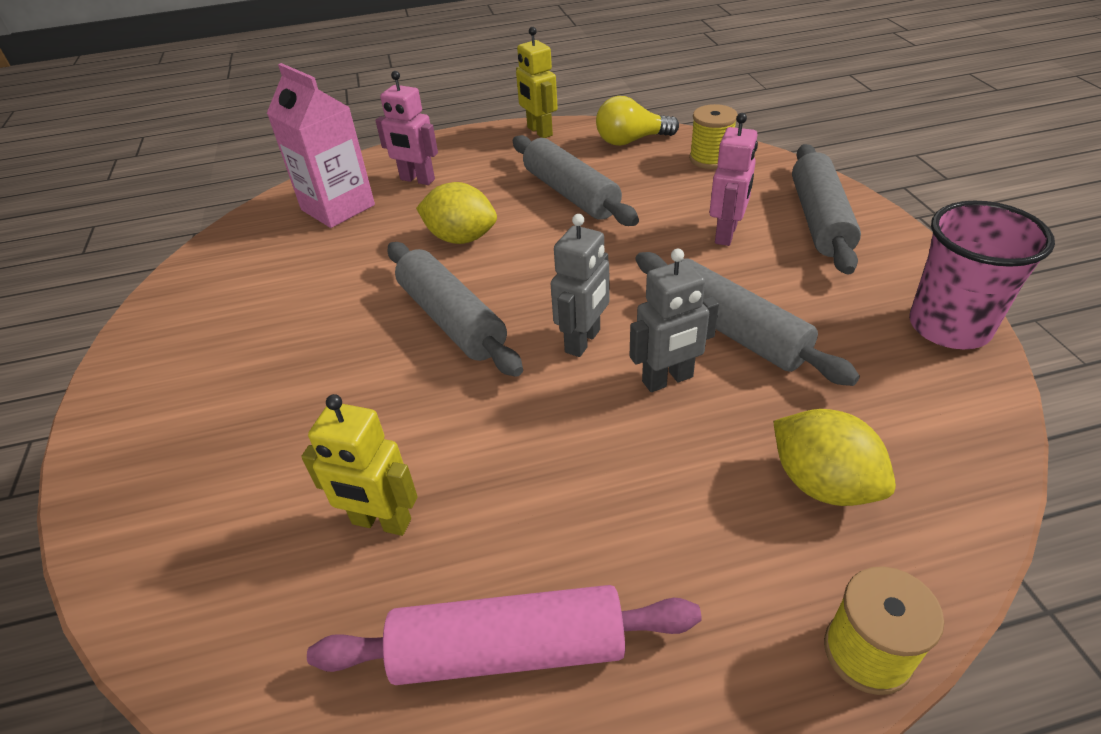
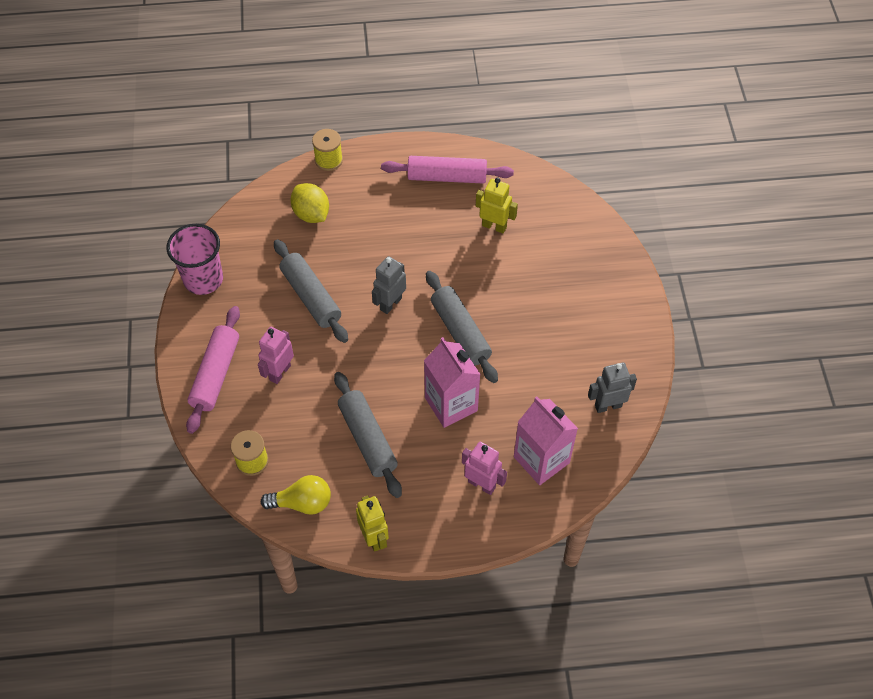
camera: 175 degrees left, 15 degrees up
(461, 238) = (451, 404): yellow lemon -> pink carton
(668, 380) = (355, 273): grey robot -> grey robot (608, 405)
(820, 220) = (215, 374): grey rolling pin -> pink rolling pin

